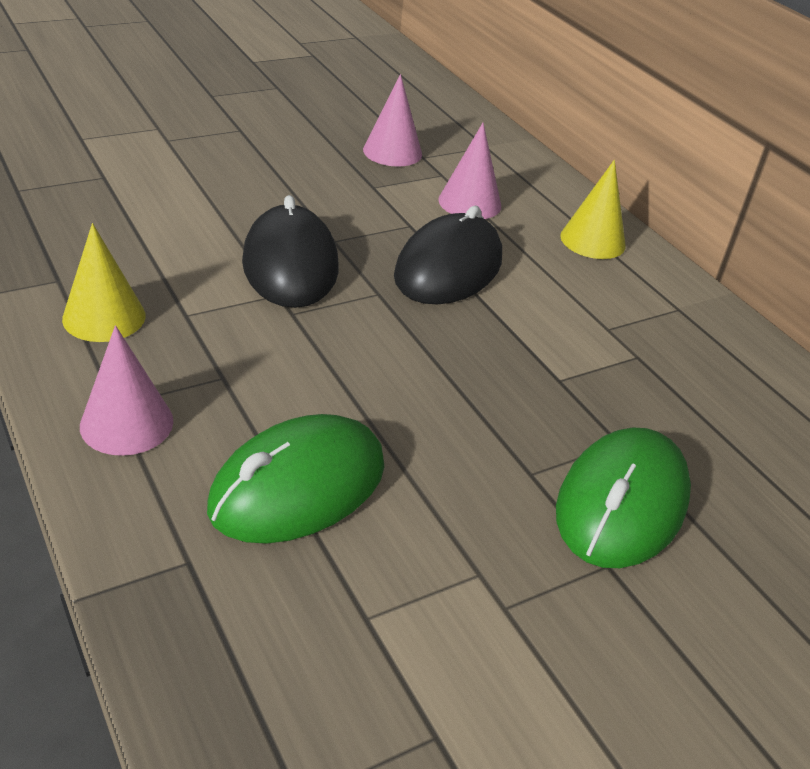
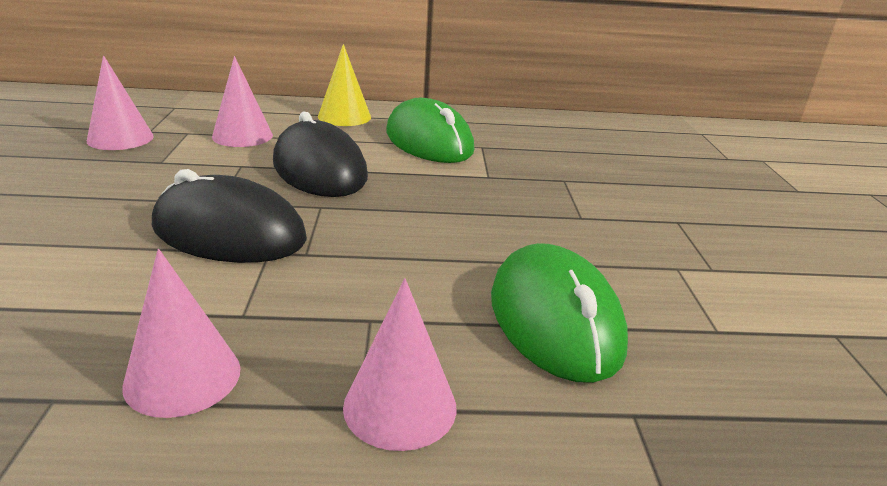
camera: 60 degrees left, 10 degrees down
(104, 317) = (183, 376): yellow cone -> pink cone
(621, 504) = (623, 198): green mouse -> green mouse (429, 141)

